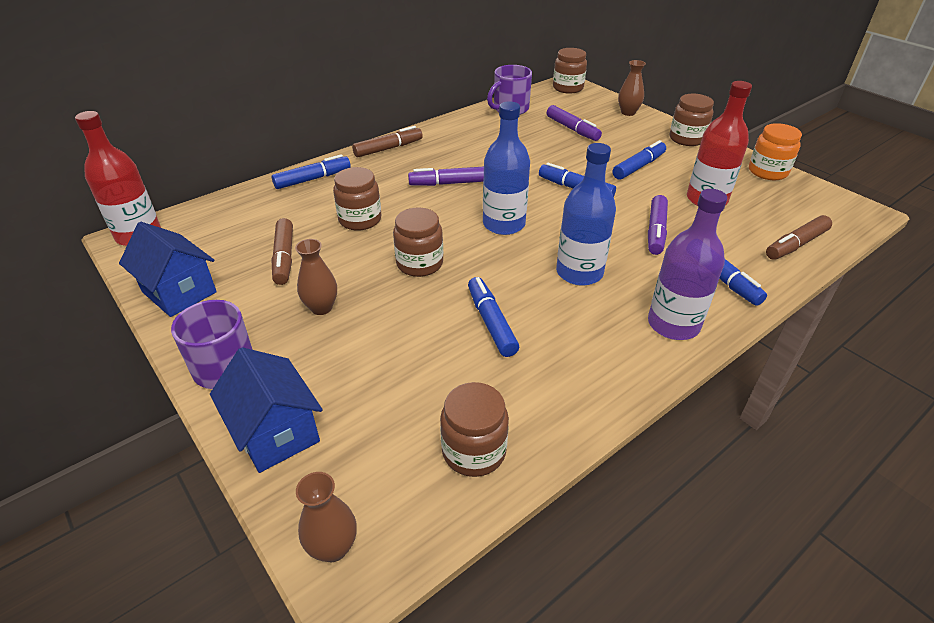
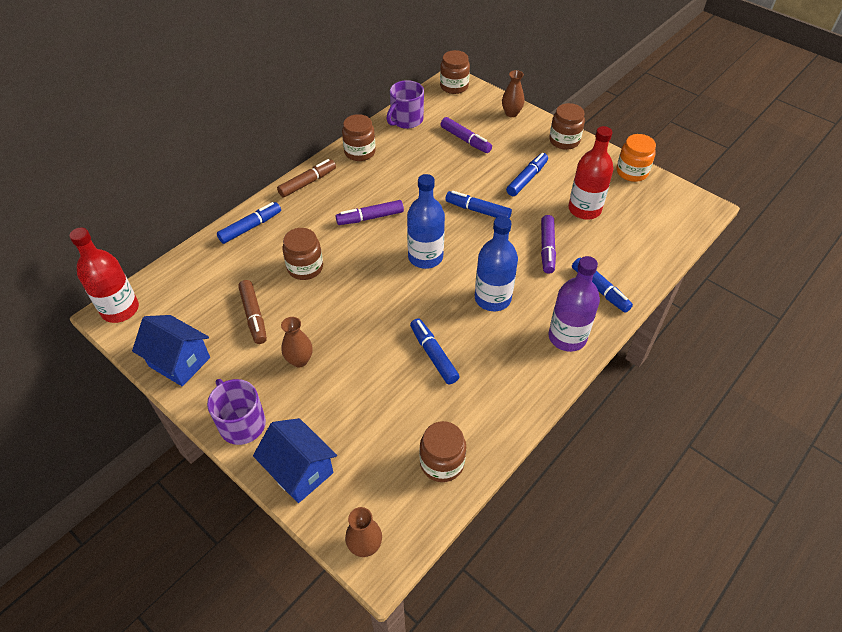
camera: 10 degrees left, 10 degrees up
(419, 264) = (366, 307): brown jar -> brown jar (360, 152)
(796, 245) = (654, 248): brown marker -> none

